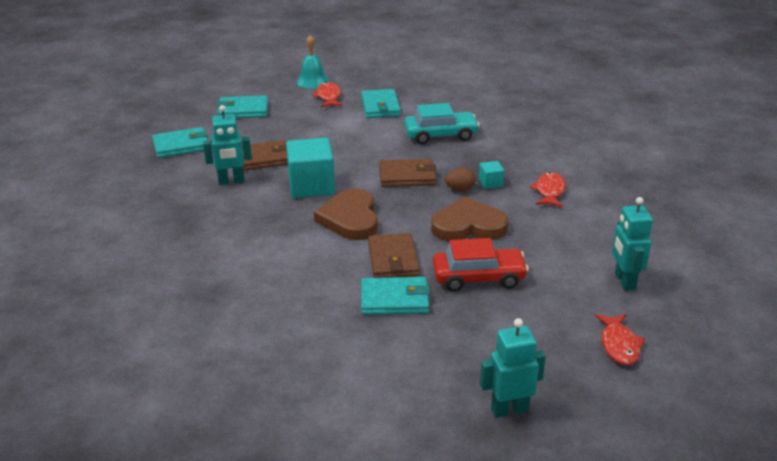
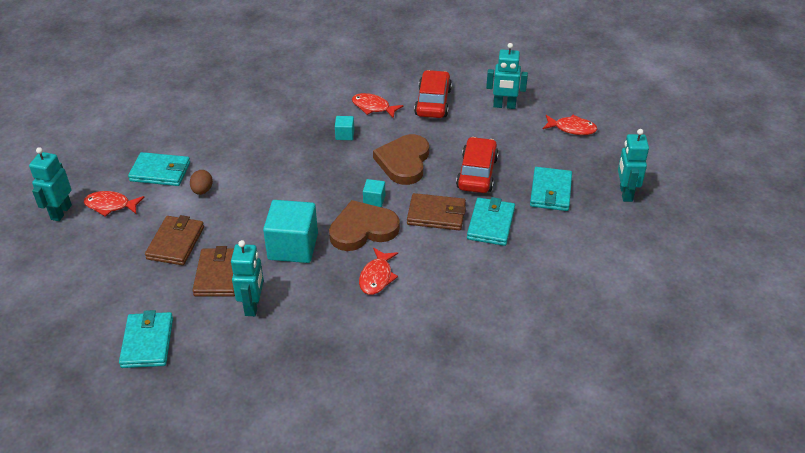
camera: 75 degrees left, 10 degrees up
(243, 110) = (94, 279): turquoise wallet -> turquoise wallet (550, 191)
(286, 238) = (377, 277): none -> red fish
(312, 81) = (61, 212): turquoise bell -> turquoise robot
(350, 218) = (363, 229): brown heart -> brown heart turned 150 degrees clockwise
(397, 217) = (374, 200): none -> turquoise cube
(407, 176) = (308, 180): brown wallet -> brown wallet (176, 243)
(440, 135) = (245, 144): turquoise car -> none
(460, 189) = (346, 154): brown egg -> brown egg (202, 190)
(589, 228) = (433, 102): none -> red car

